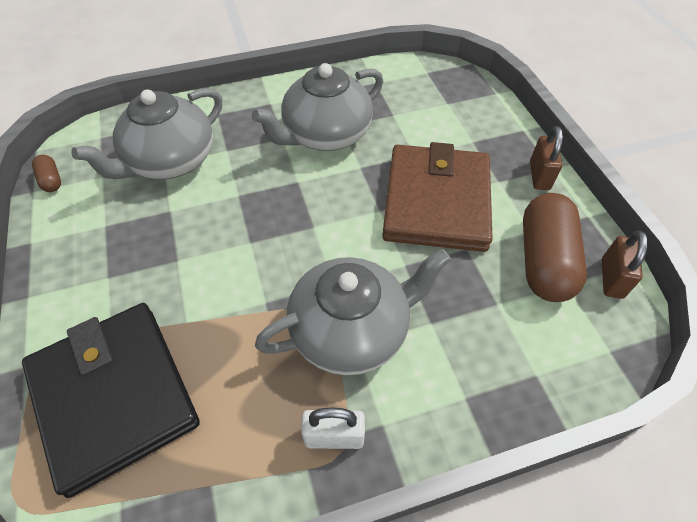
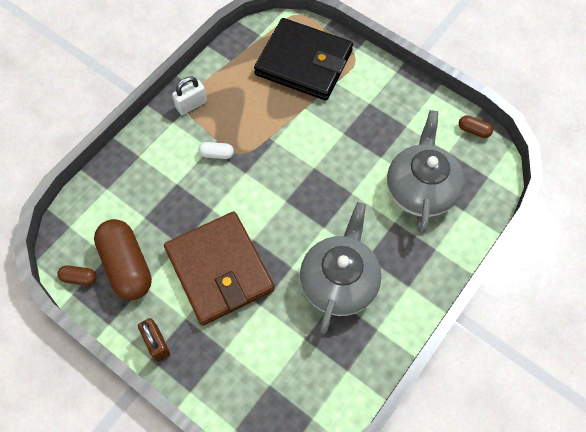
camera: 145 degrees right, 10 degrees up
(351, 330) = (217, 154): grey teapot -> white capsule
(611, 278) = (79, 278): brown padlock -> brown capsule

